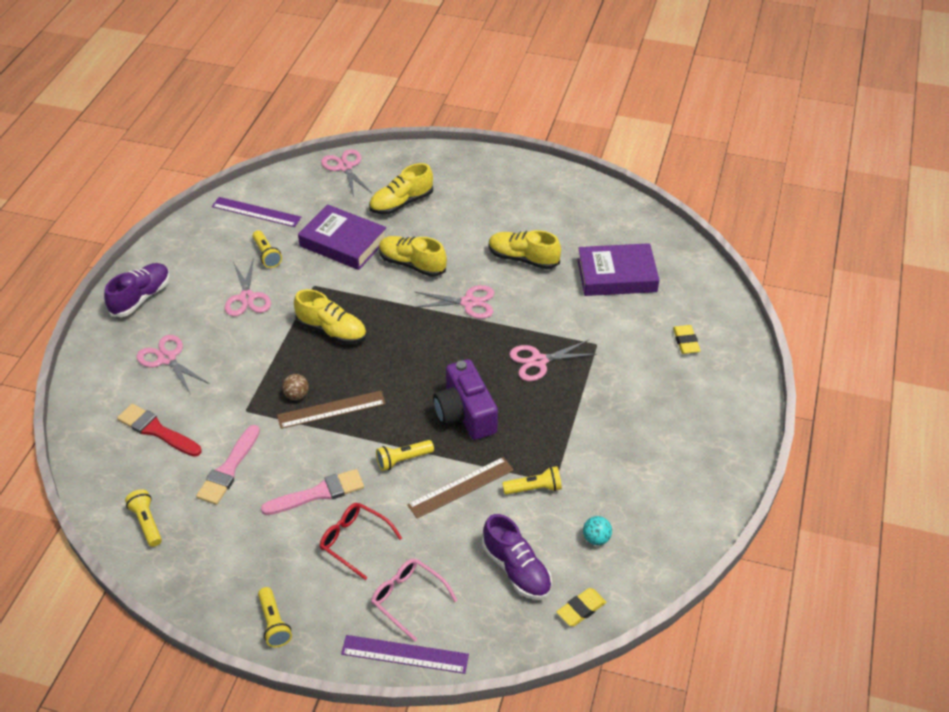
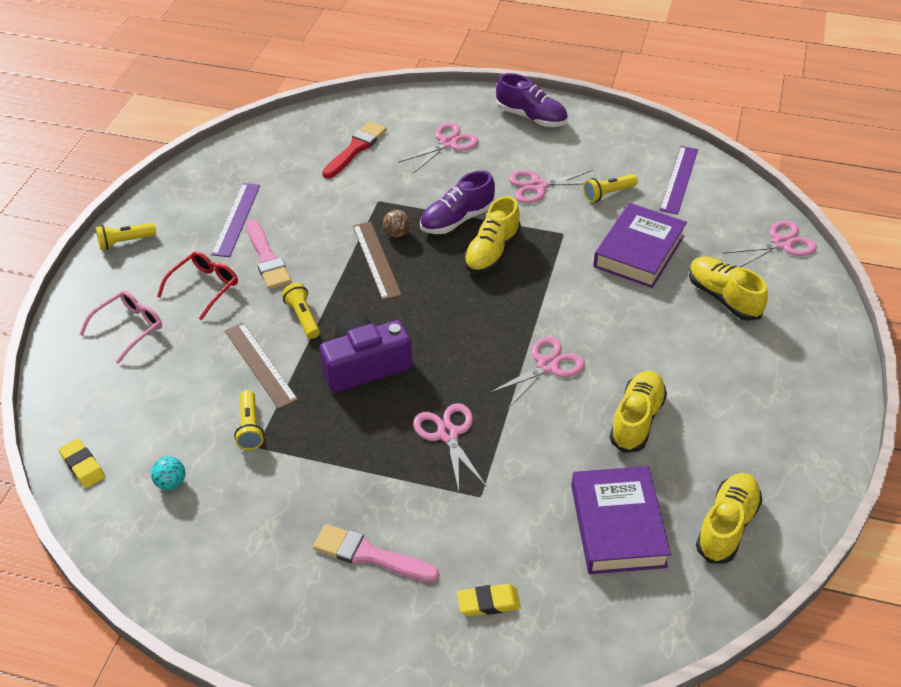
camera: 90 degrees right, 0 degrees up
(146, 523) = (249, 156): yellow flashlight -> none
(228, 469) = (304, 197): pink brush -> pink brush (370, 555)
(405, 654) = (69, 329): purple ruler -> purple ruler (236, 219)
(412, 264) = (609, 312): yellow shoe -> yellow shoe (726, 526)
(468, 302) = (547, 366): pink scissors -> pink scissors turned 135 degrees counterclockwise
(516, 569) = (145, 411): purple shoe -> purple shoe (457, 219)

